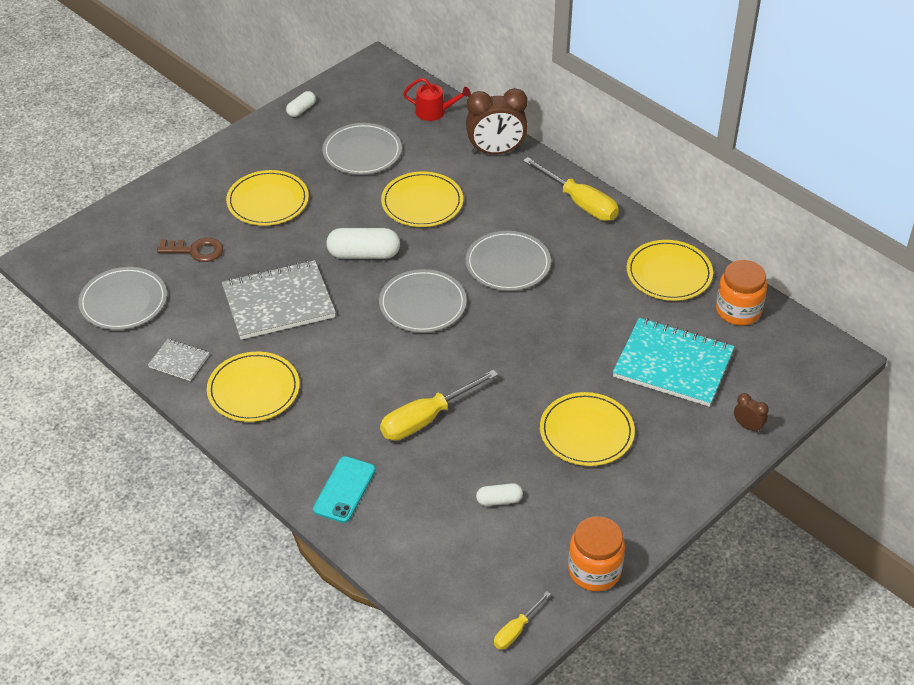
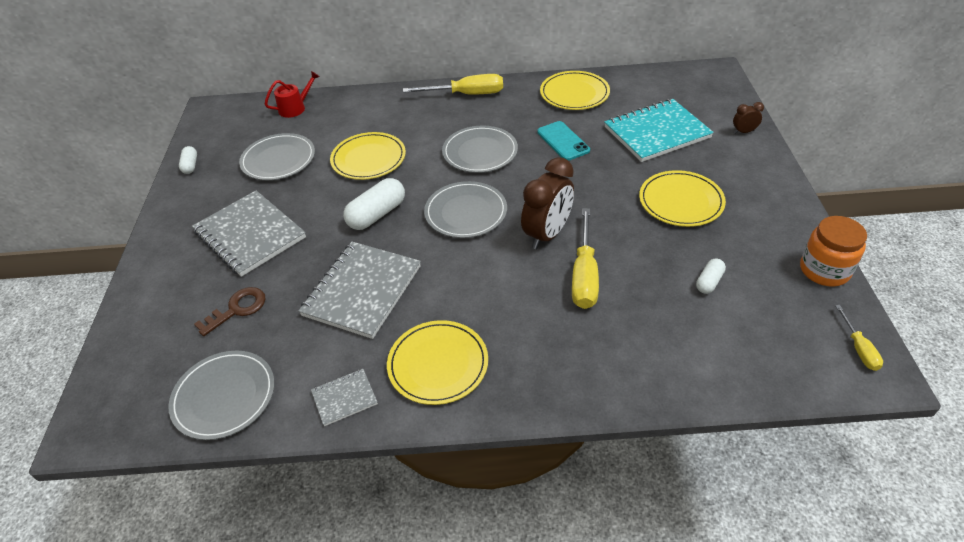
camera: 45 degrees left, 0 degrees up
(268, 201) = (250, 235): yellow plate -> grey notebook
(344, 490) = (614, 369): turquoise phone -> turquoise phone (563, 141)
(496, 151) = (371, 103): brown clock -> brown clock (547, 234)
(738, 311) = (638, 85): orange jar -> none

